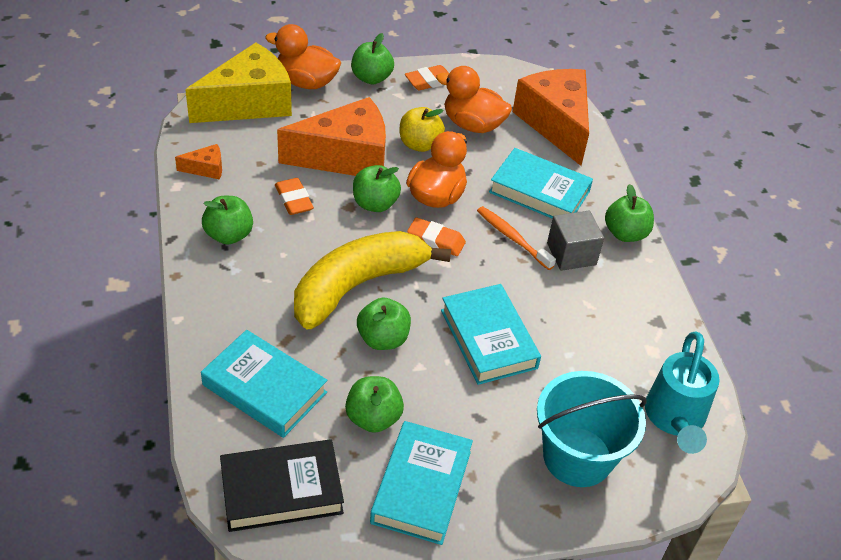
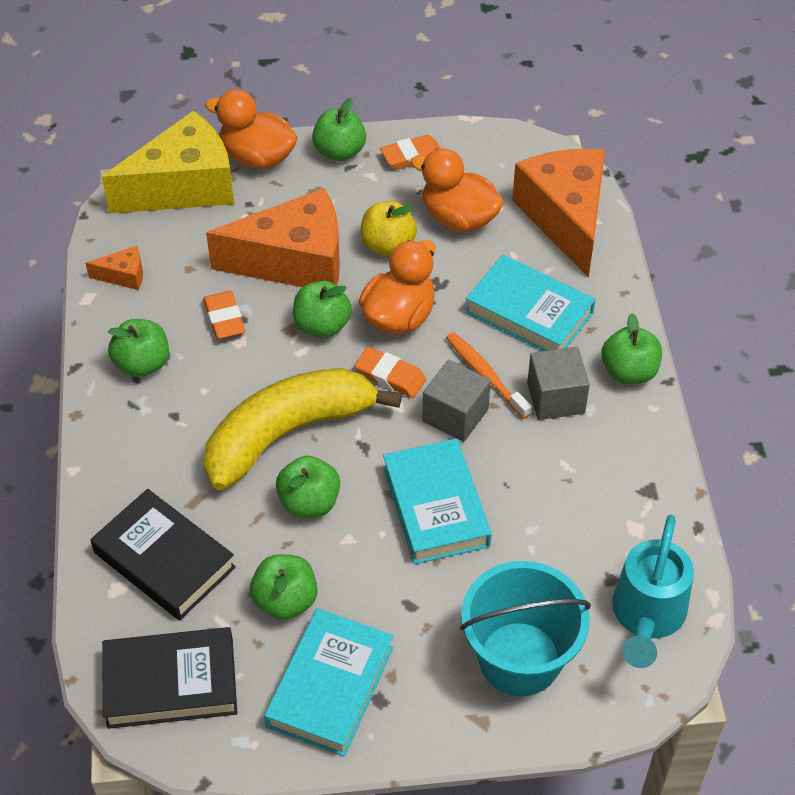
camera: 10 degrees right, 5 degrees up
(264, 388) = (164, 560): turquoise book -> black book
(493, 268) = (455, 415): none -> grey cube

